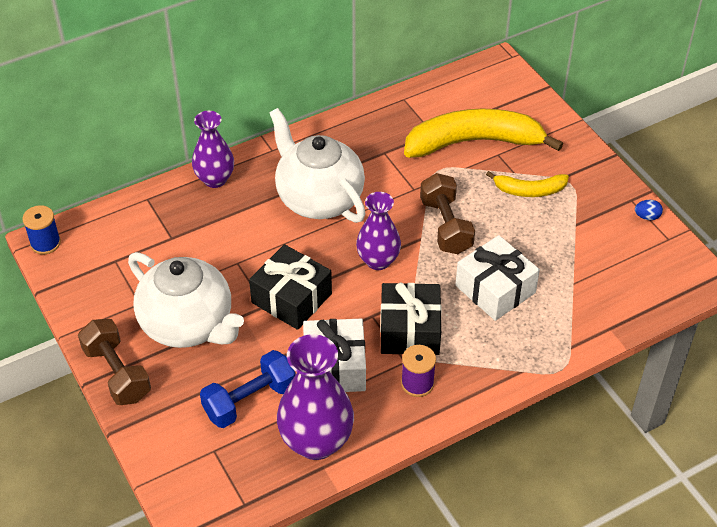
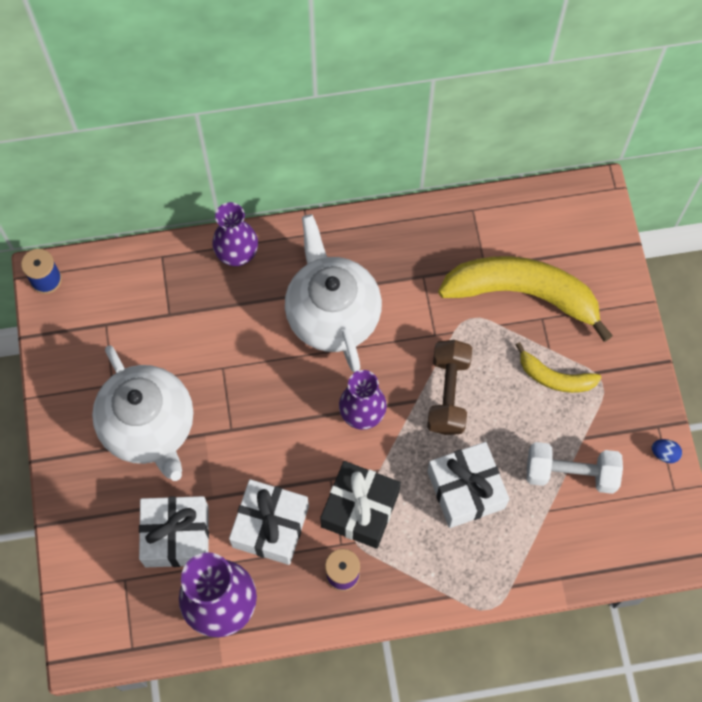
camera: 20 degrees right, 20 degrees up
(117, 373) = (64, 460): brown dumbbell -> none
(250, 401) = (176, 536): blue dumbbell -> white gift
(291, 298) = (259, 430): black gift -> none
(577, 252) = (570, 473): none -> white dumbbell

